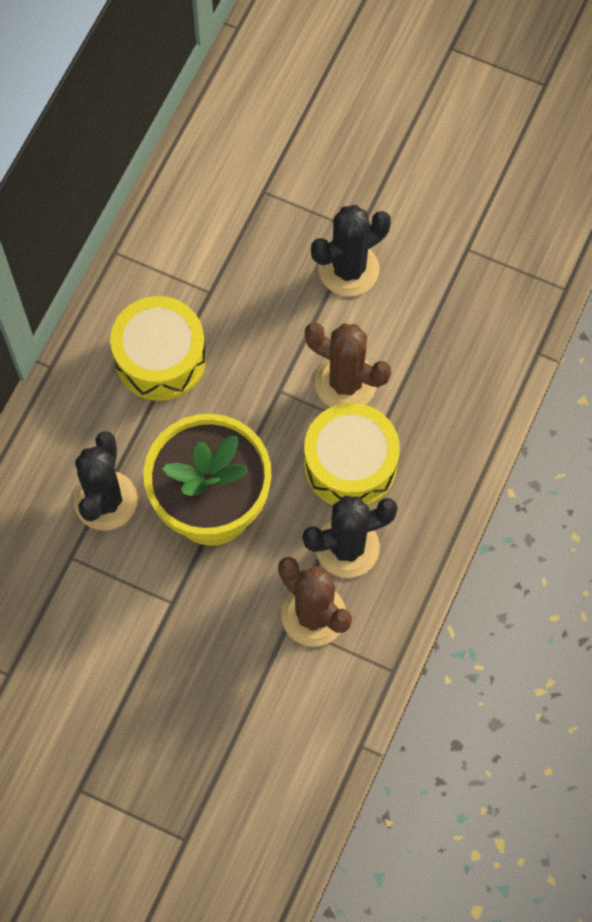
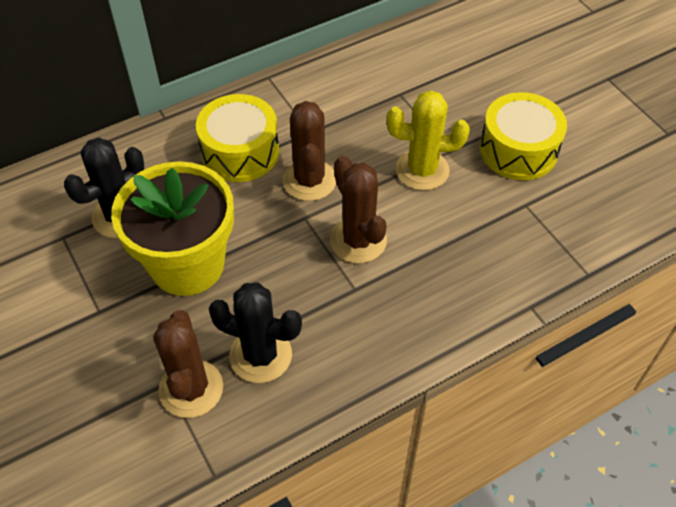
camera: 35 degrees right, 15 degrees down
(252, 347) = (309, 180): none -> brown cactus
(348, 269) = (422, 170): black cactus -> yellow cactus
(350, 464) = (314, 297): yellow drum -> yellow drum (518, 150)

